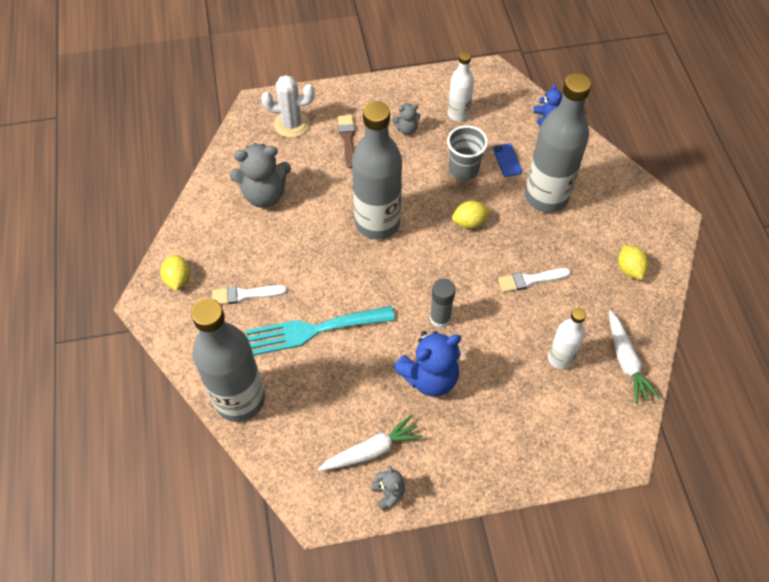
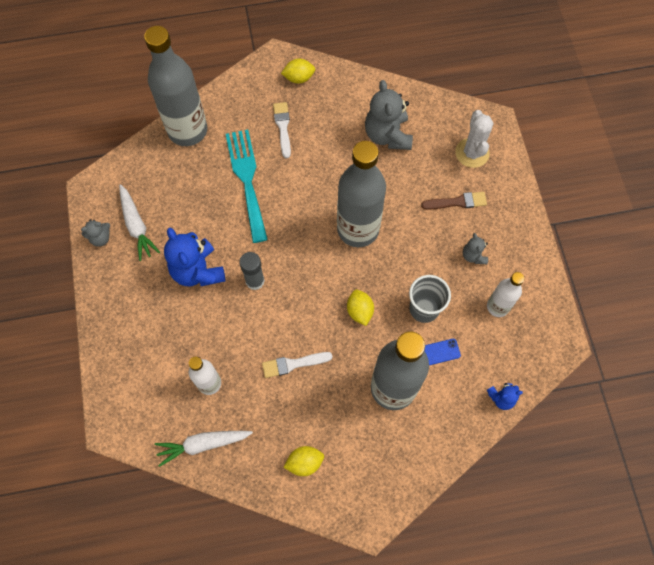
camera: 90 degrees right, 10 degrees up
(530, 280) = (293, 364): white brush -> white brush turned 90 degrees counterclockwise

